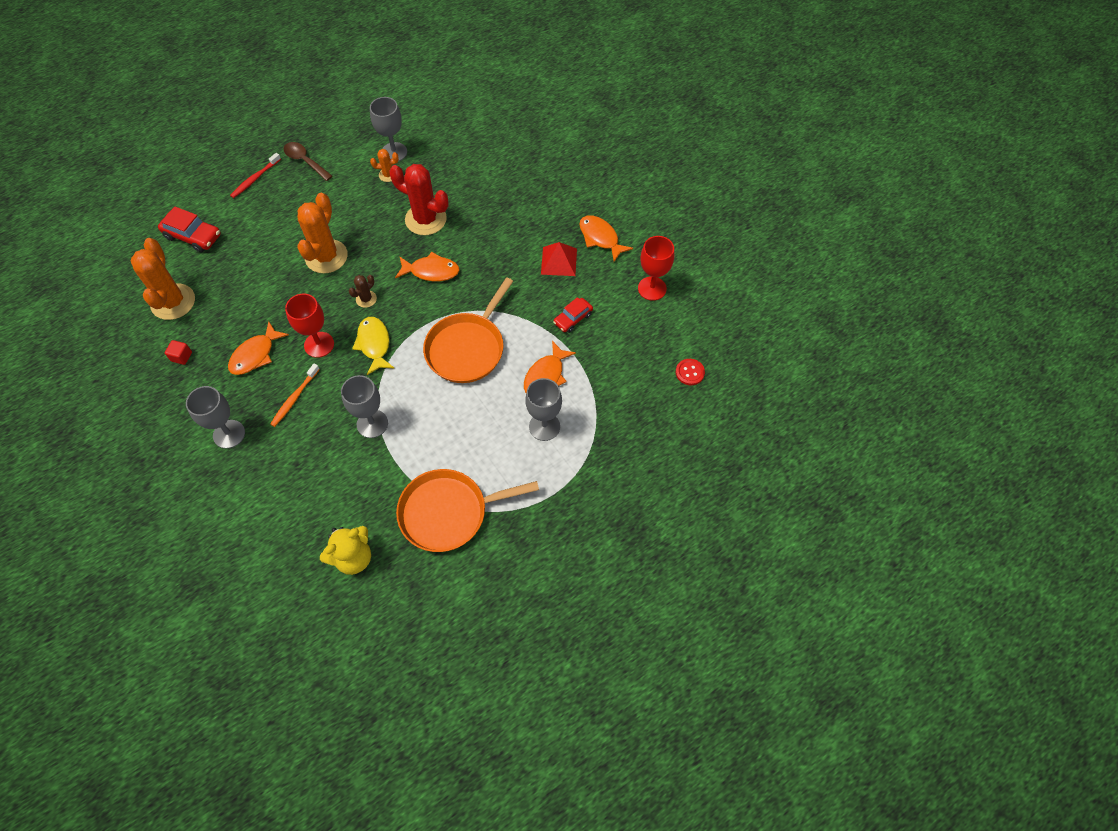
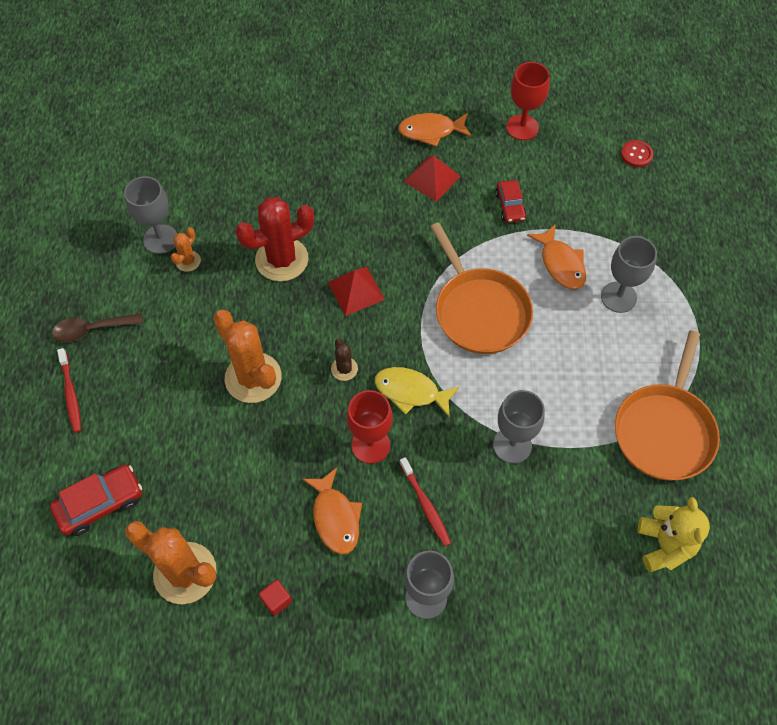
camera: 55 degrees left, 0 degrees up
(295, 398) = (425, 505): orange toothbrush -> red toothbrush
(431, 271) = (356, 291): orange fish -> red pyramid

